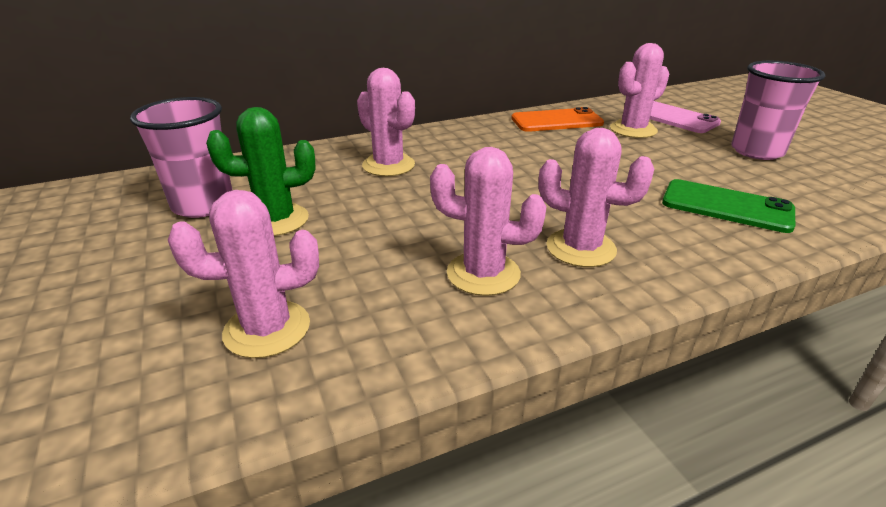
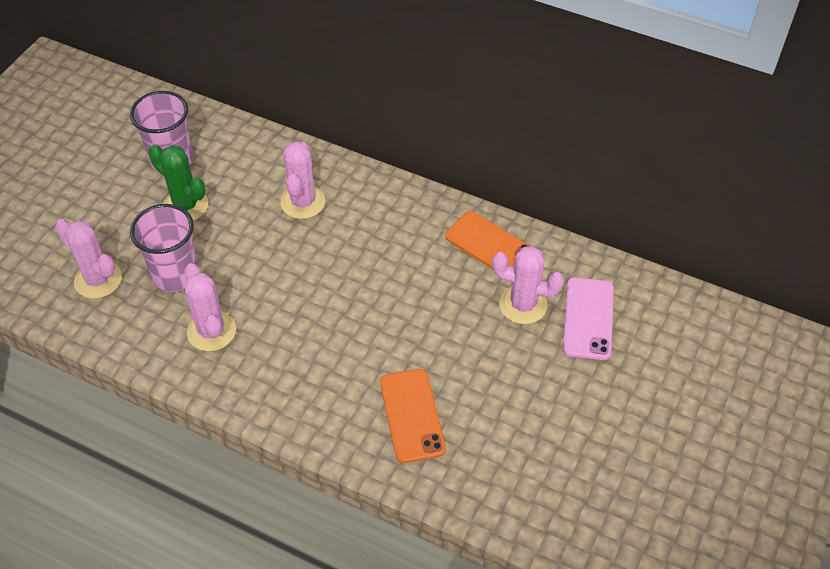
camera: 50 degrees right, 20 degrees up
(580, 248) = (278, 361): pink cactus -> none
(726, 206) = (412, 415): green phone -> orange phone
(757, 151) = (554, 405): pink cup -> pink cup (175, 275)

